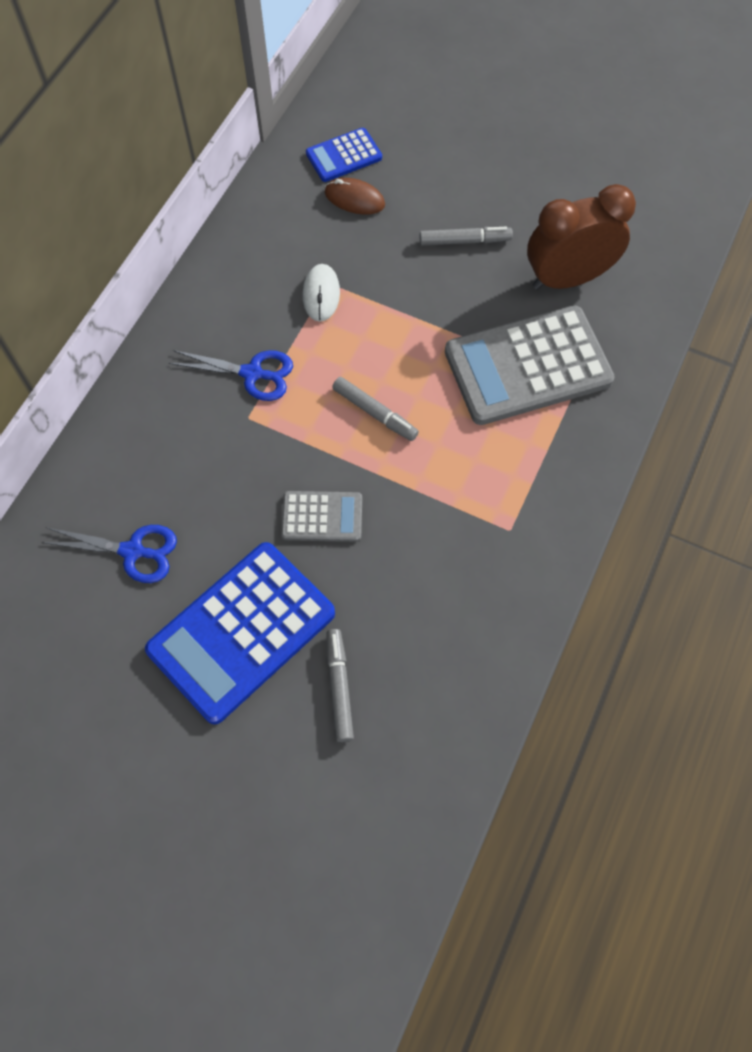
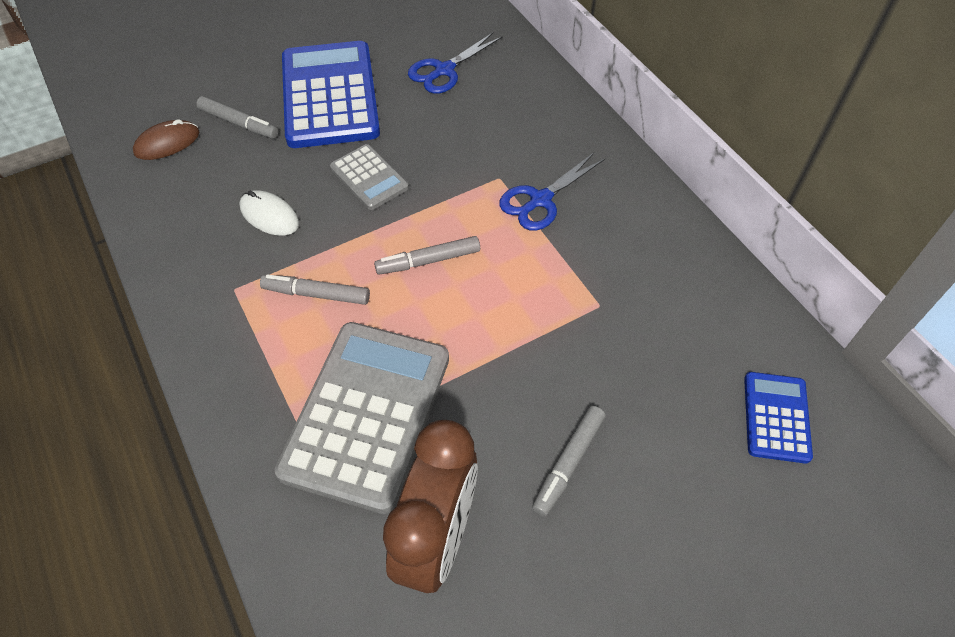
camera: 125 degrees right, 10 degrees down
(321, 294) = (590, 292): white mouse -> white mouse (269, 215)
(322, 517) = (369, 178): grey calculator -> grey calculator turned 75 degrees counterclockwise
(354, 199) = (701, 390): brown mouse -> brown mouse (167, 143)
(466, 467) = (316, 294): none -> grey marker

